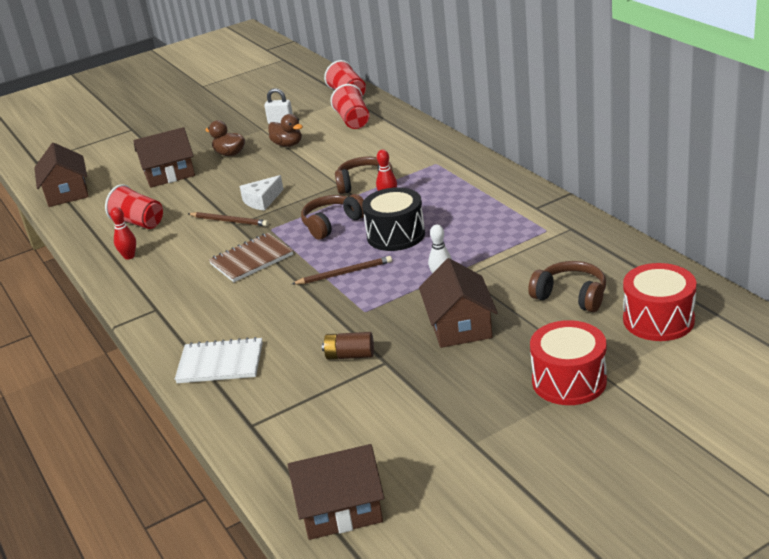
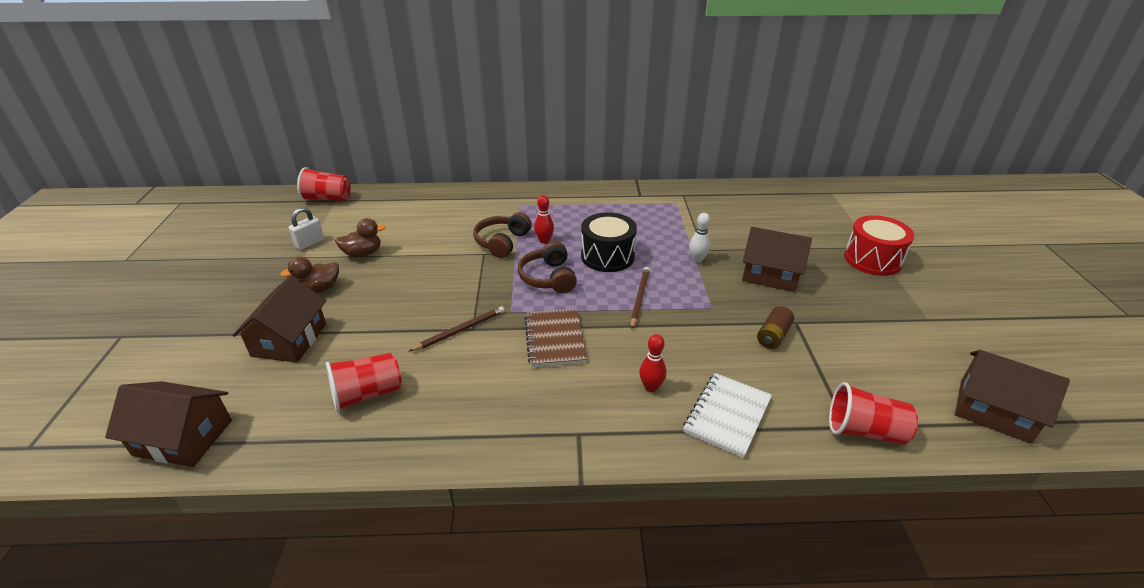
camera: 65 degrees left, 5 degrees up
(129, 256) = (436, 423): red bowling pin -> red bowling pin (651, 387)
(262, 200) = (449, 299): white cheese -> none
(340, 508) = (994, 410): brown house -> brown house turned 75 degrees counterclockwise
(353, 121) = (381, 212): red cup -> red cup (864, 431)
(571, 296) = (770, 224): brown headphones -> none
(658, 320) = (823, 209): red drum -> none

